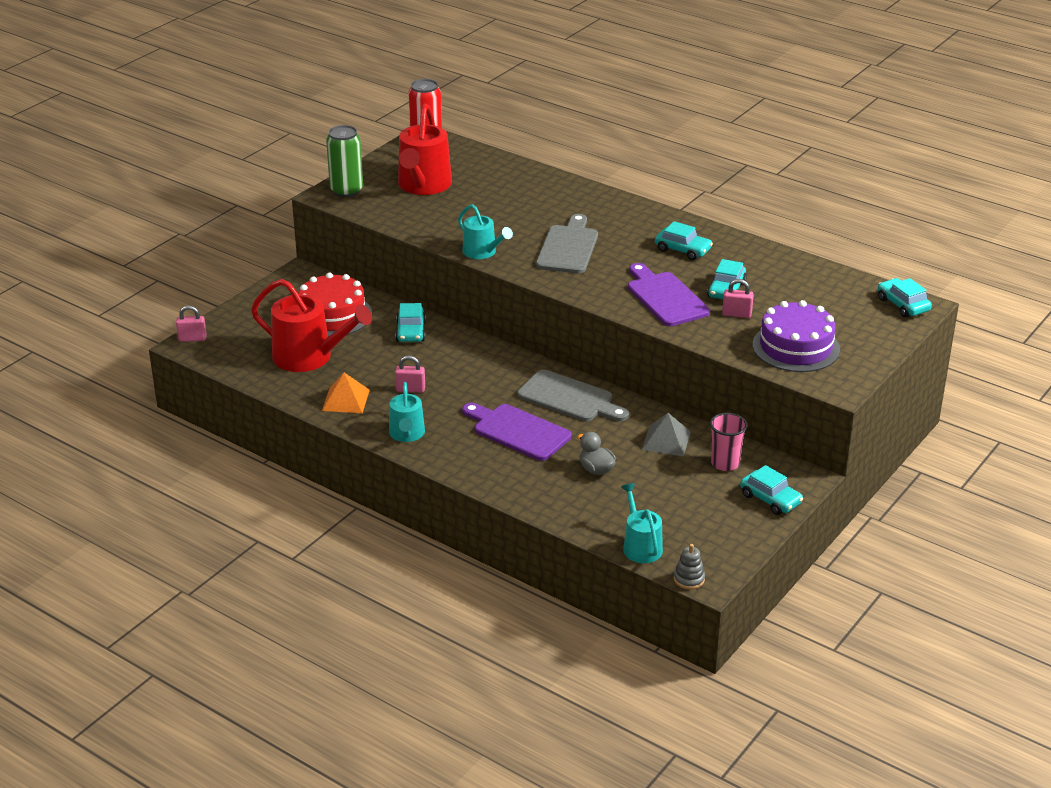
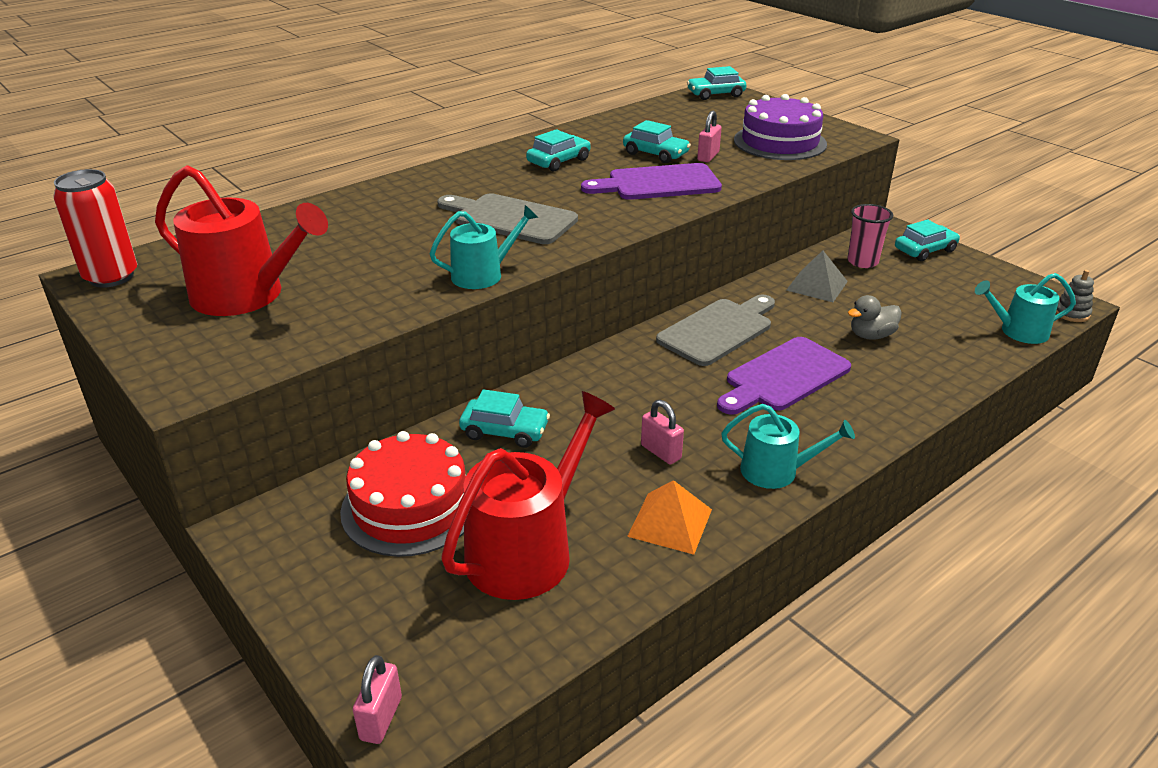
camera: 75 degrees left, 0 degrees up
(346, 191) = (189, 366): green can -> none
(410, 389) = (660, 452): pink padlock -> pink padlock turned 60 degrees counterclockwise

